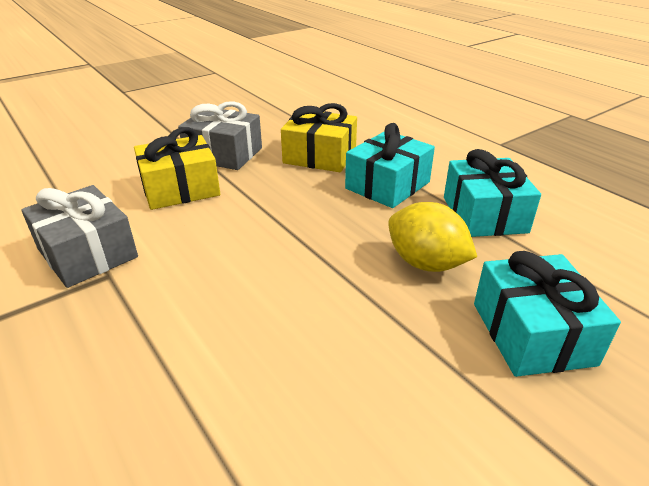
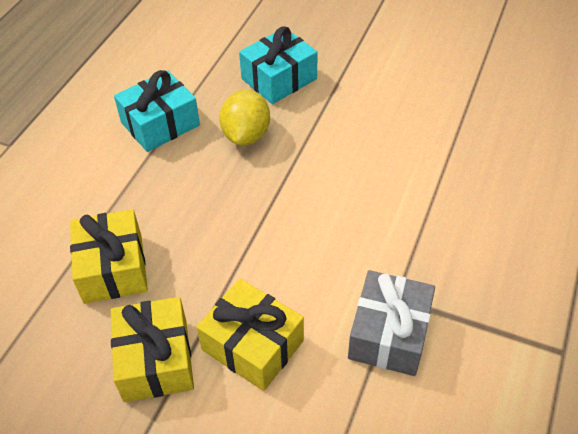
camera: 120 degrees left, 15 degrees up
(224, 154) = (156, 360): grey gift -> yellow gift
(387, 185) = (146, 193): turquoise gift -> none

